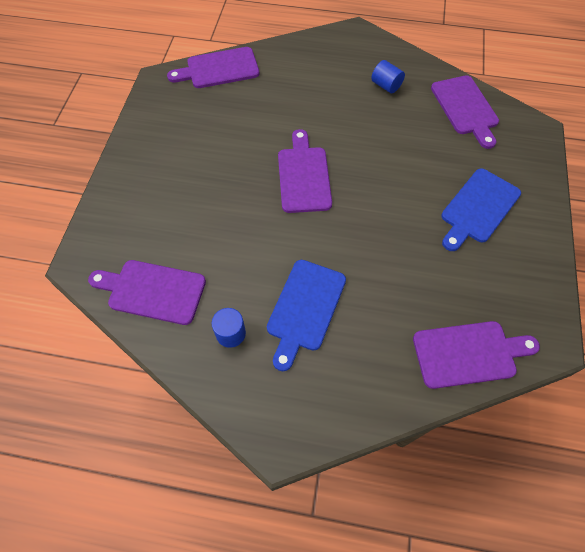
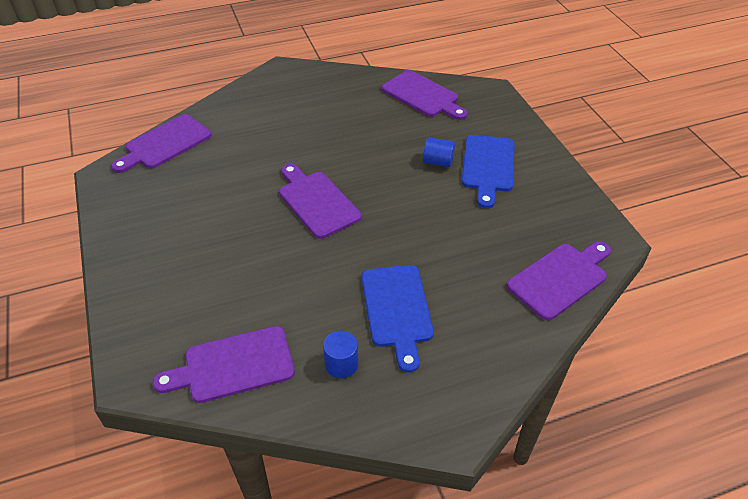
camera: 30 degrees left, 15 degrees down
(386, 86) = (341, 102): blue cylinder -> blue cylinder (438, 162)

